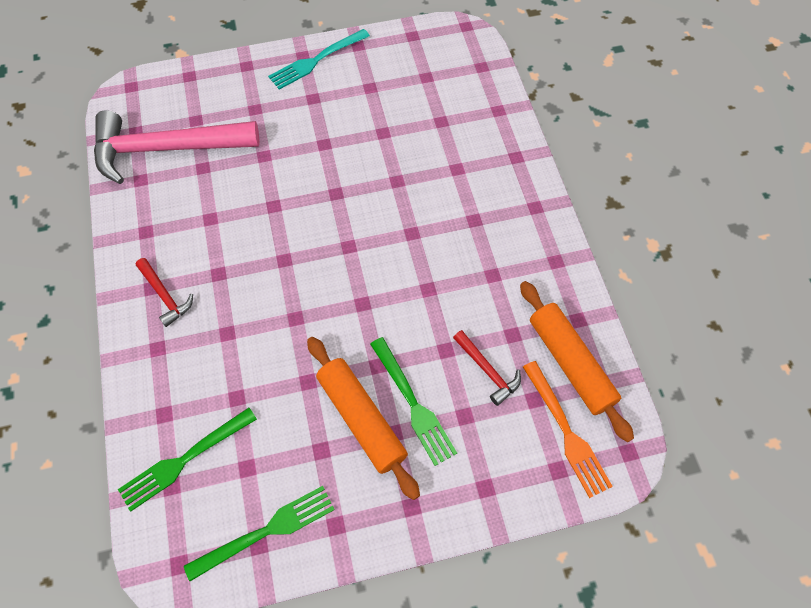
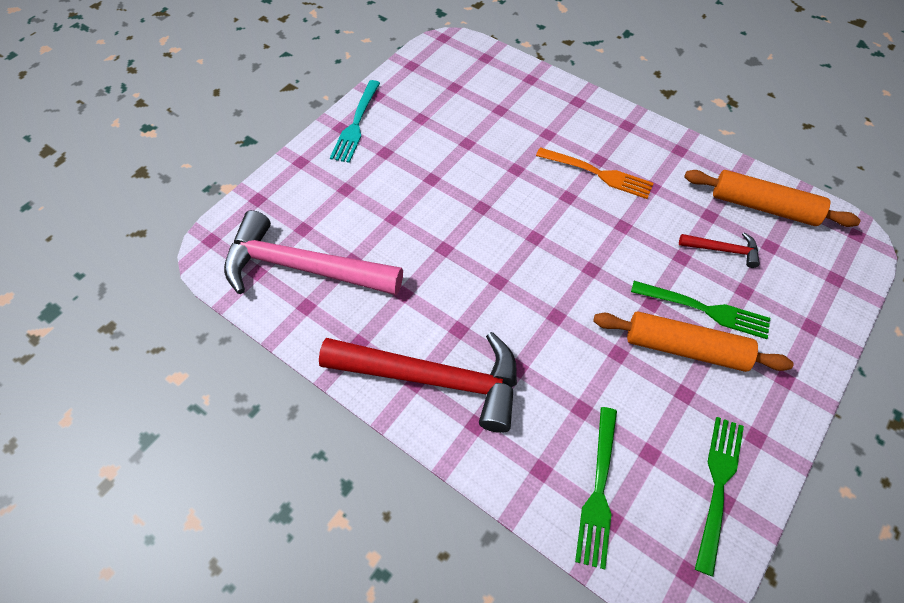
camera: 40 degrees left, 5 degrees down
(165, 296) = (435, 379): red hammer -> red hammer, size x2.28
(166, 149) = (302, 267): pink hammer -> pink hammer turned 60 degrees clockwise
(566, 432) = (811, 251): orange fork -> orange fork (598, 173)

